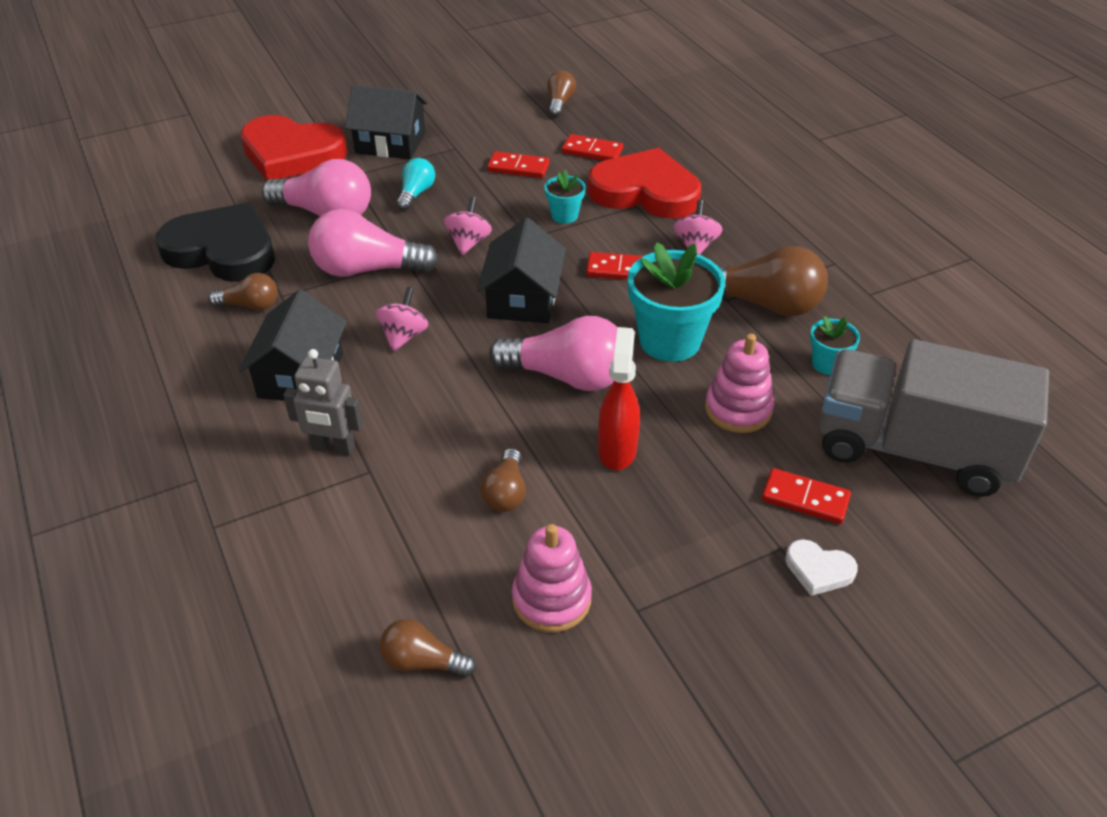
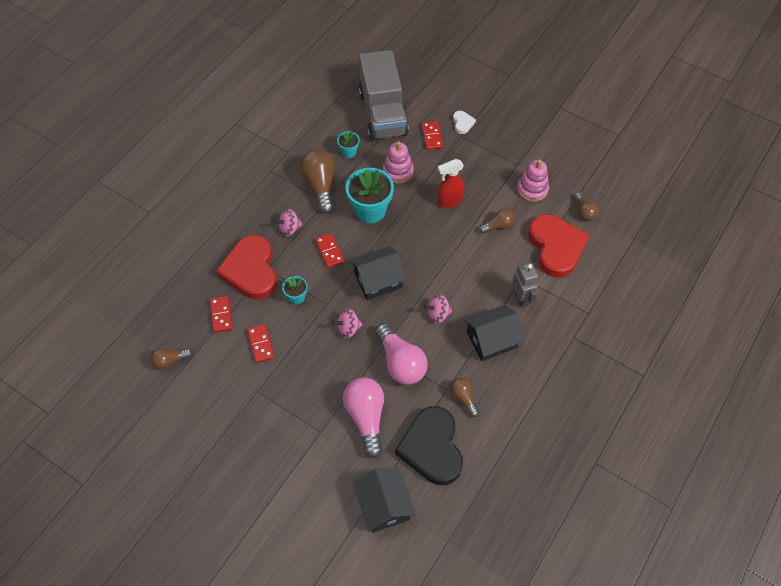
camera: 120 degrees left, 15 degrees up
(291, 154) = (317, 484): red heart -> red heart (556, 247)
(390, 143) = (271, 432): black house -> black house (384, 505)
(416, 193) = (318, 382): turquoise light bulb -> none
(566, 376) = (419, 237): pink light bulb -> none

